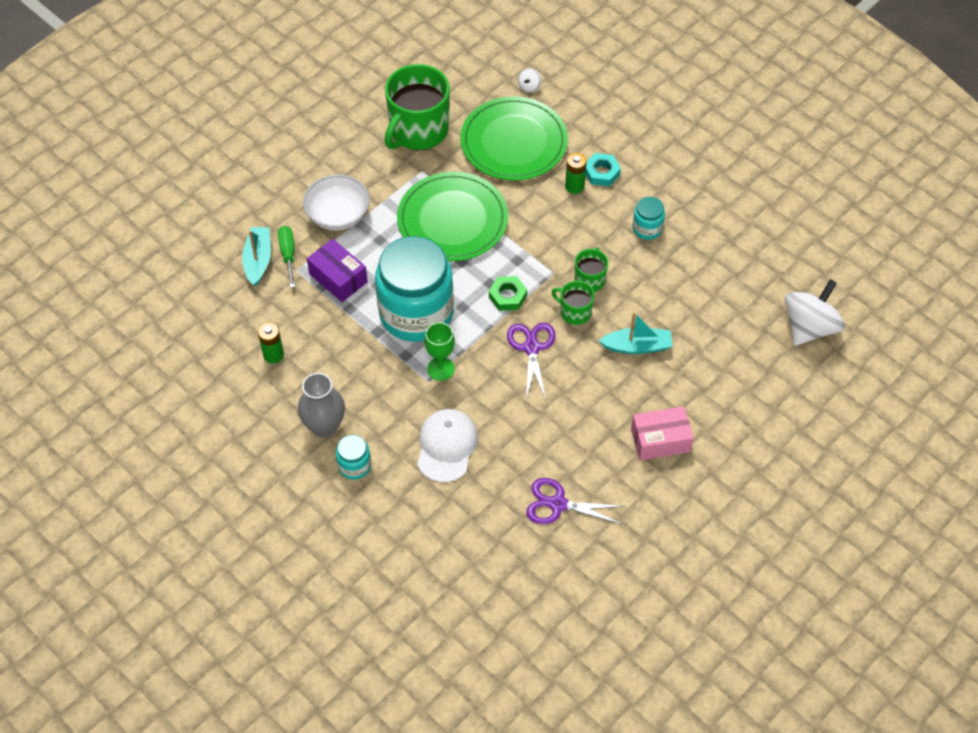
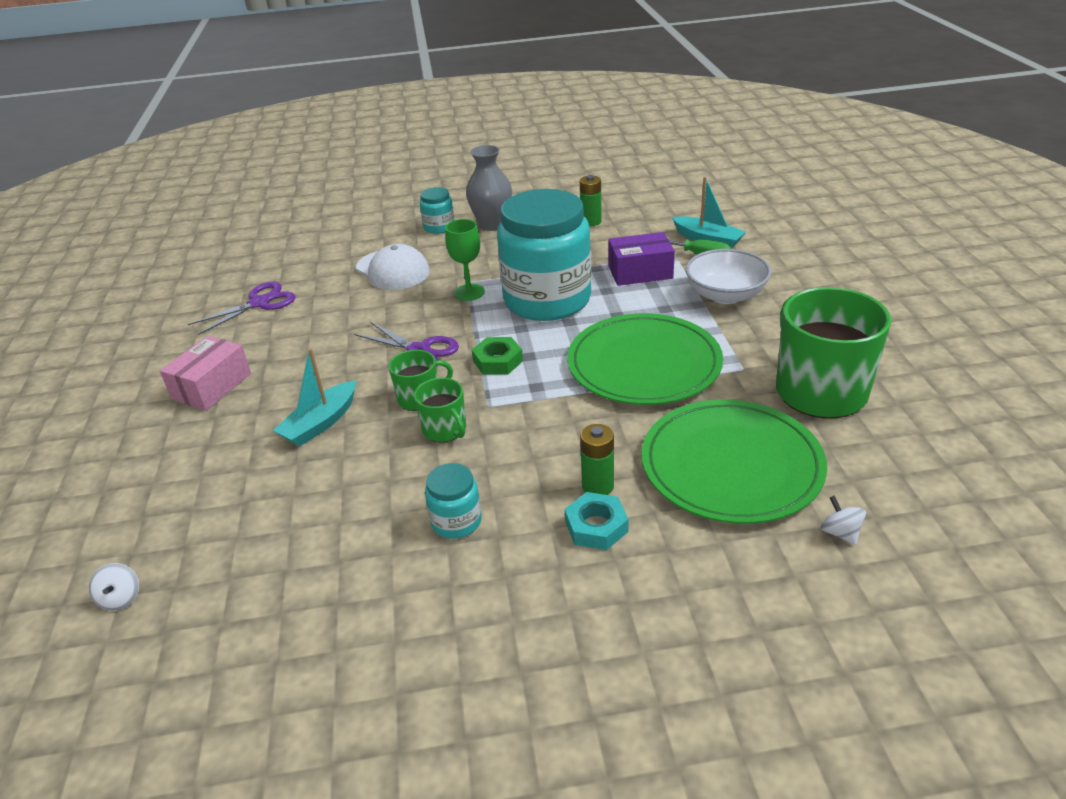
camera: 130 degrees right, 20 degrees down
(809, 327) = (121, 598): white spinning top -> white spinning top, size x0.41

